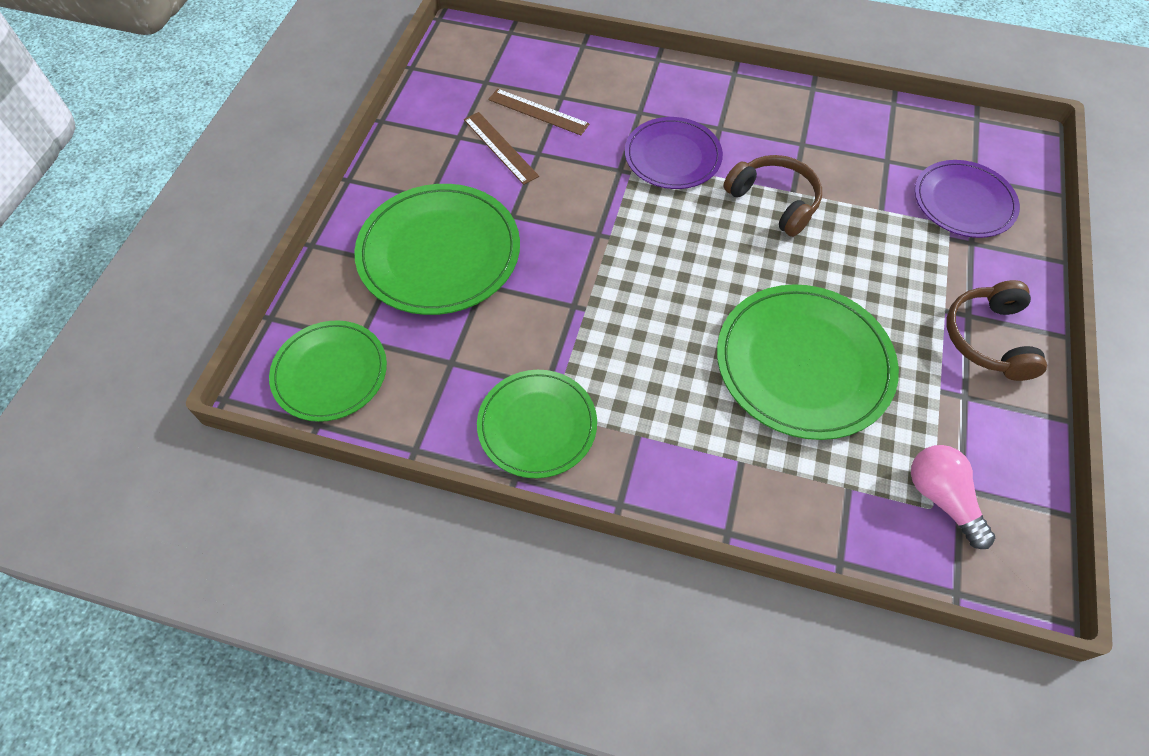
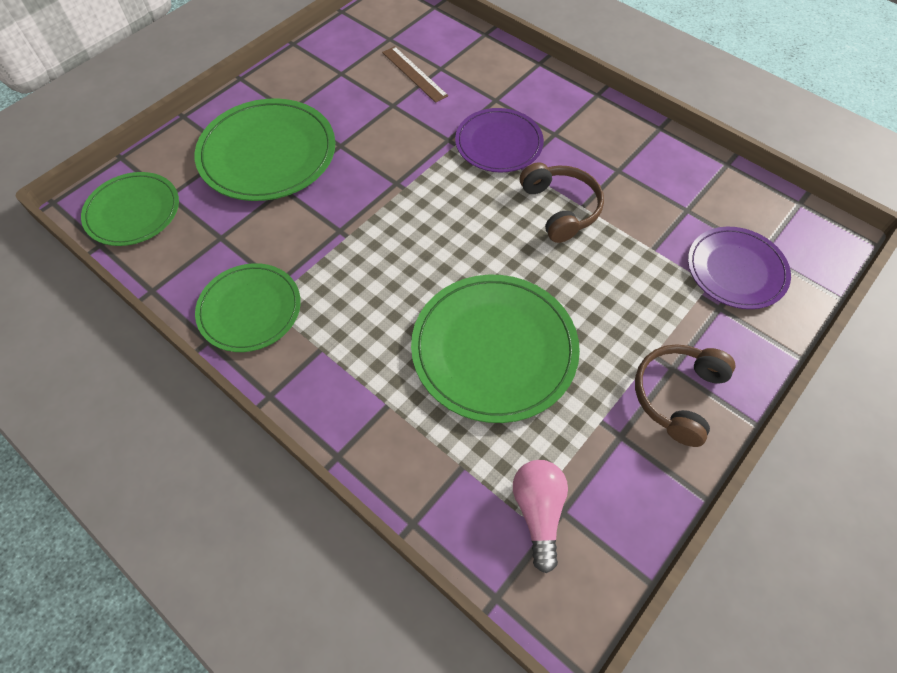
camera: 25 degrees right, 0 degrees up
(500, 147) = (366, 91): brown ruler -> none

